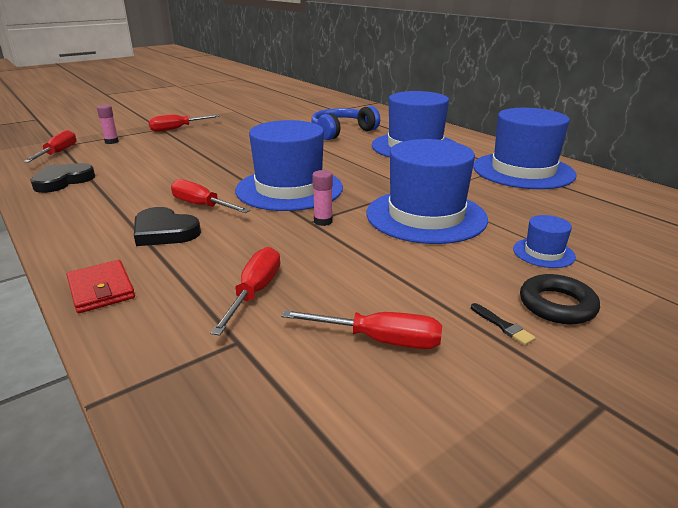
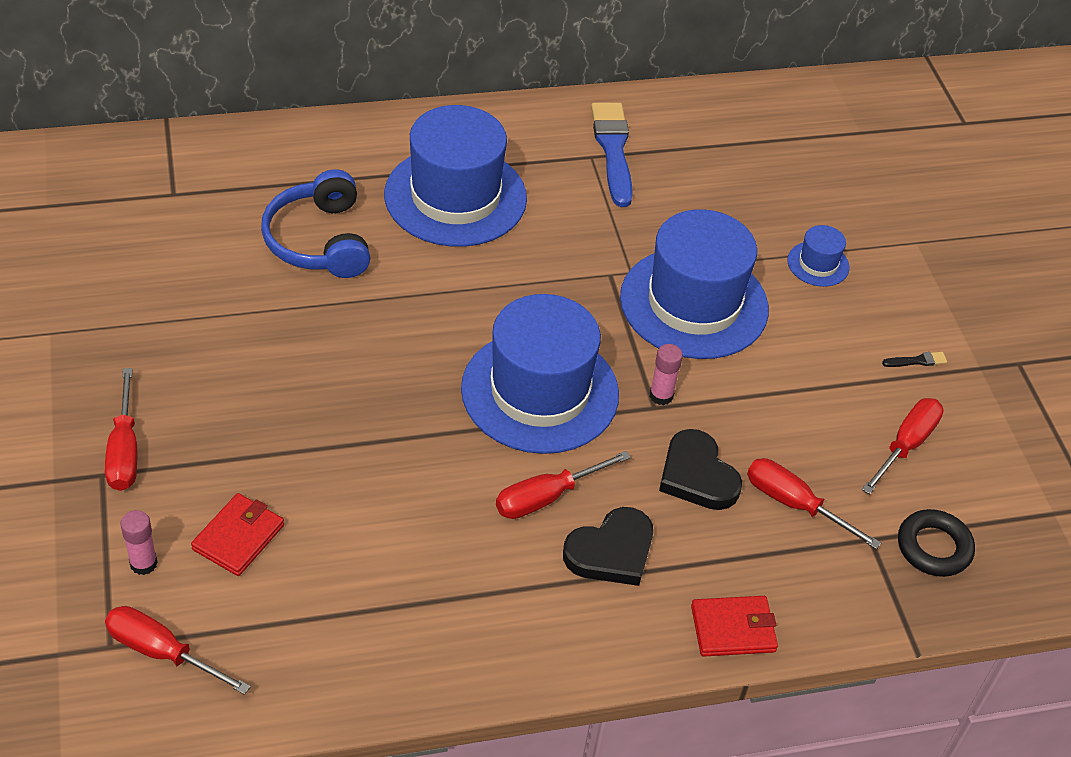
camera: 70 degrees left, 20 degrees up
(63, 181) = (339, 651): black heart -> black heart (697, 475)
(134, 152) = (238, 537): none -> red wallet
(523, 171) = (613, 150): blue hat -> blue brush
(557, 305) = (903, 311): black ring -> black ring (934, 547)

